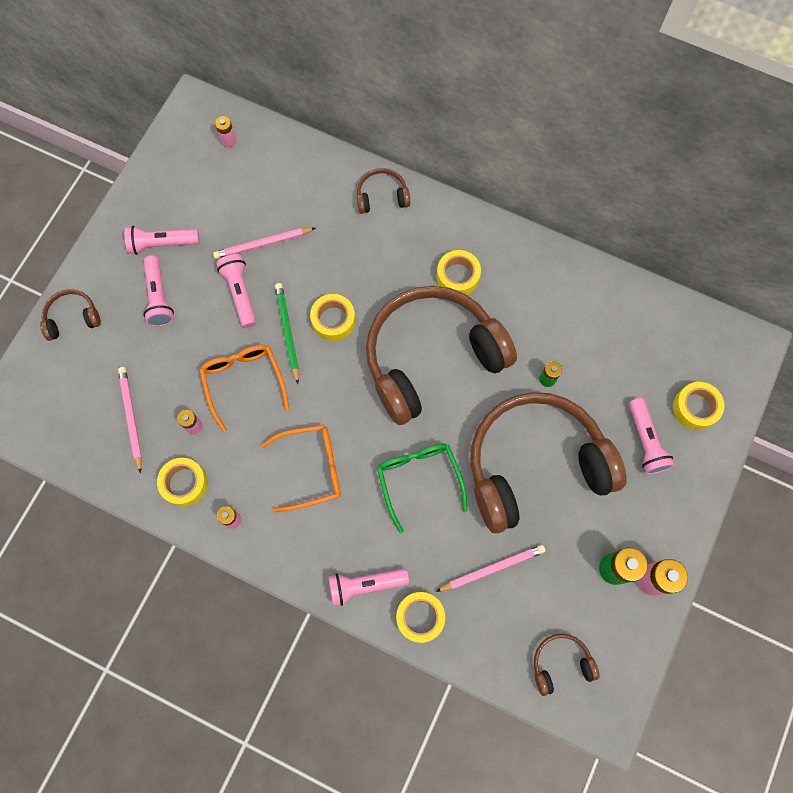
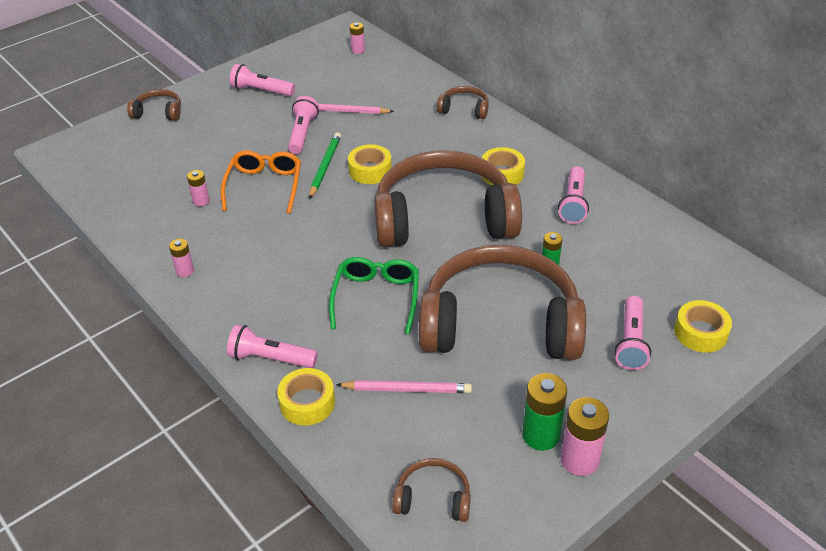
camera: 25 degrees right, 30 degrees down
(131, 418) = (154, 181): pink pencil -> none
(159, 297) = (235, 119): pink flashlight -> pink flashlight (573, 203)
(184, 483) = (164, 234): yellow tape -> none
(311, 468) = (280, 259): orange glasses -> none

